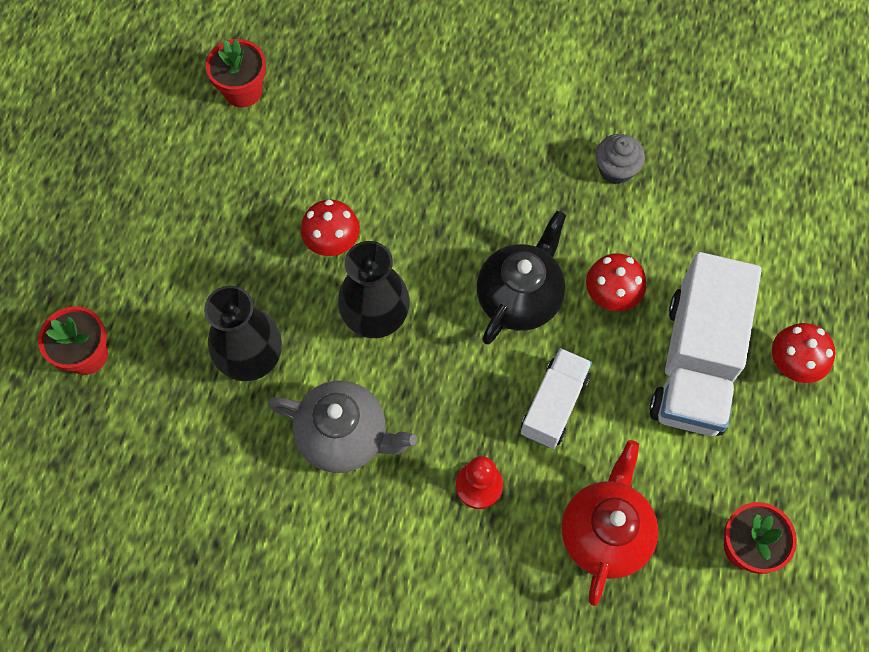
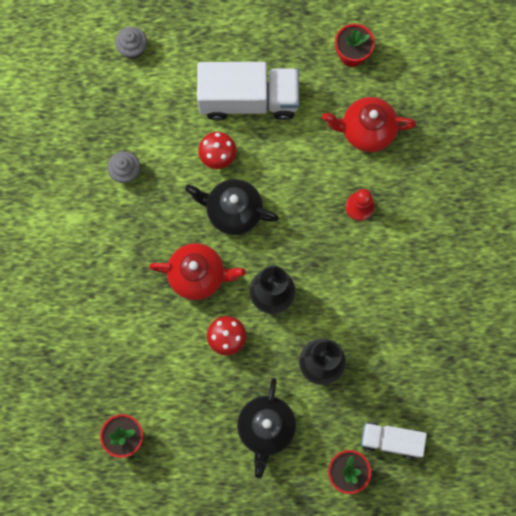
camera: 105 degrees left, 10 degrees up
(189, 264) = (266, 428): none -> black teapot
(344, 436) = (353, 293): grey teapot -> none
(436, 228) = (198, 275): none -> red teapot
(554, 405) = (298, 175): white truck -> white truck (390, 440)
(792, 365) = (235, 45): red mushroom -> none
(810, 220) = (133, 48): none -> grey cupcake

